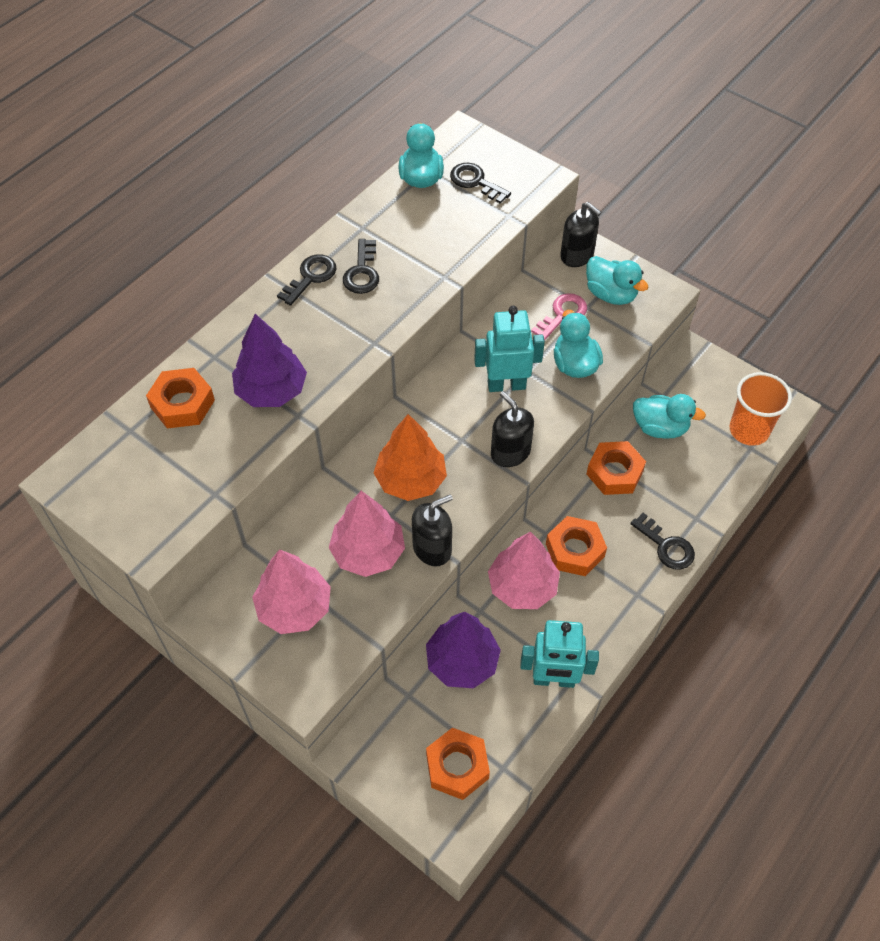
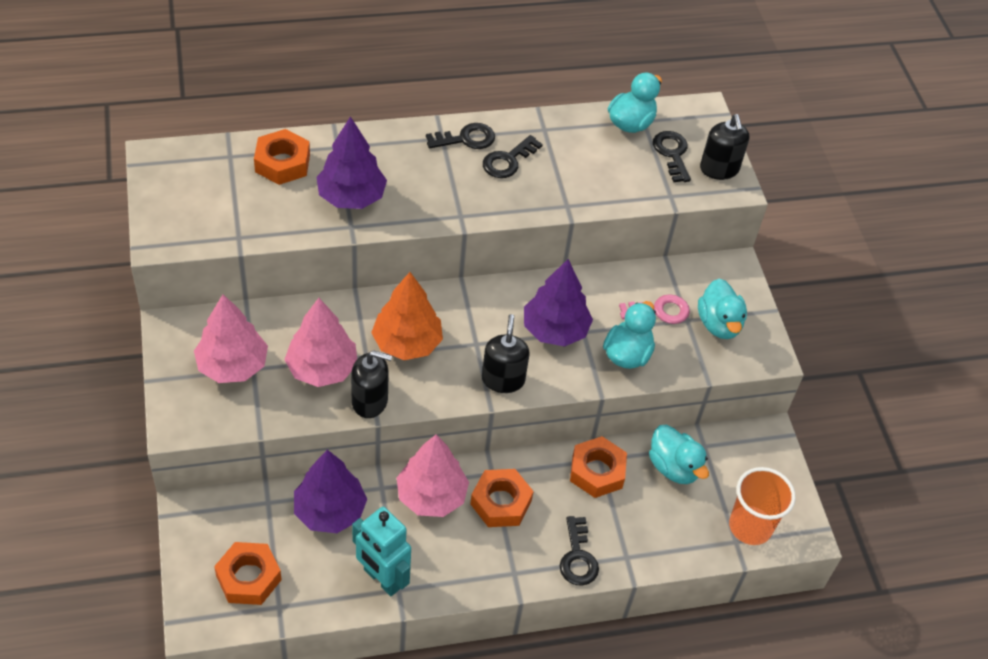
camera: 35 degrees right, 5 degrees down
(506, 385) = (555, 330): turquoise robot -> purple tree
(577, 255) = (724, 275): black soap dispenser -> black soap dispenser (719, 169)

